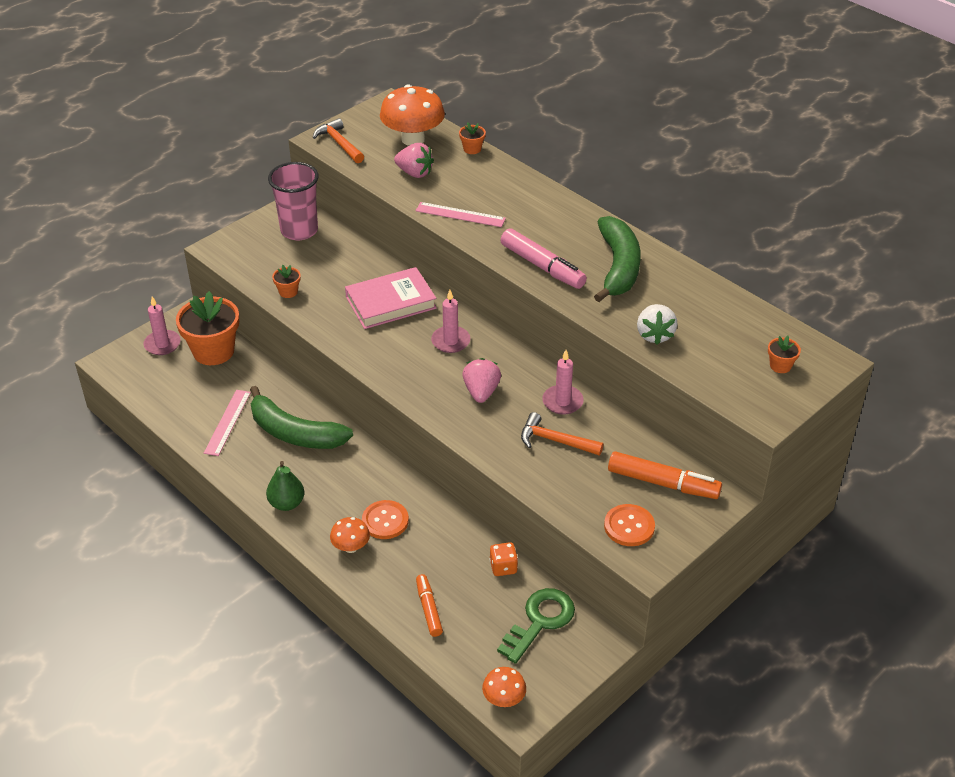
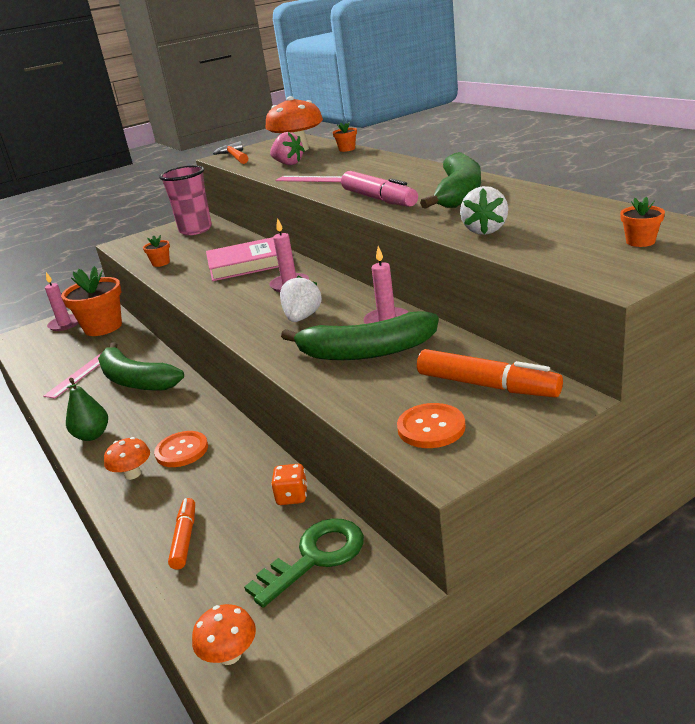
camera: 15 degrees right, 15 degrees down
(481, 392) = (302, 317): pink strawberry -> white strawberry
(555, 441) = (366, 352): orange hammer -> green banana

